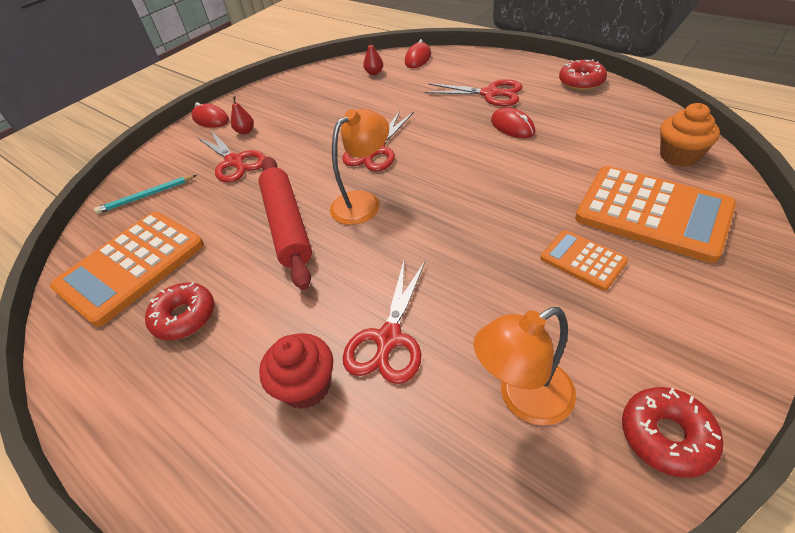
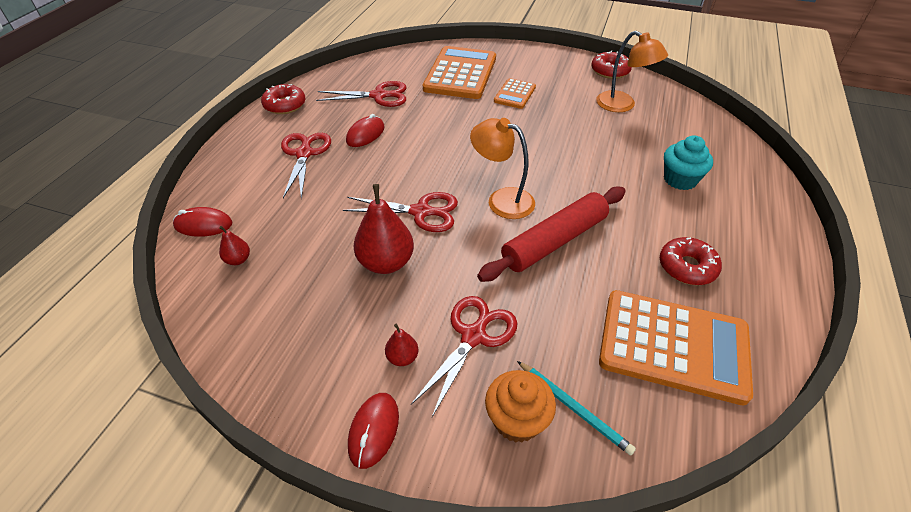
camera: 115 degrees left, 0 degrees up
(306, 386) = (680, 179): red cupcake -> turquoise cupcake
(329, 129) = (386, 263): none -> red pear
(388, 339) = (623, 155): red scissors -> red scissors (379, 96)
(679, 156) = (396, 65): orange cupcake -> orange cupcake (517, 420)

